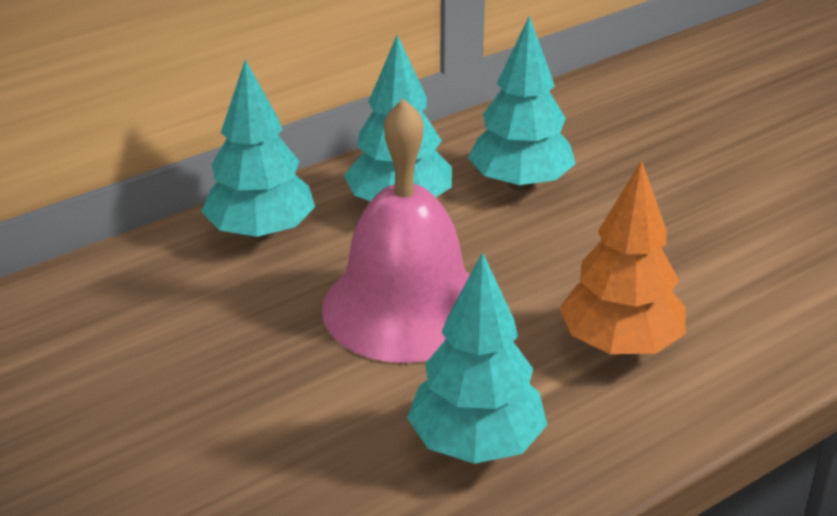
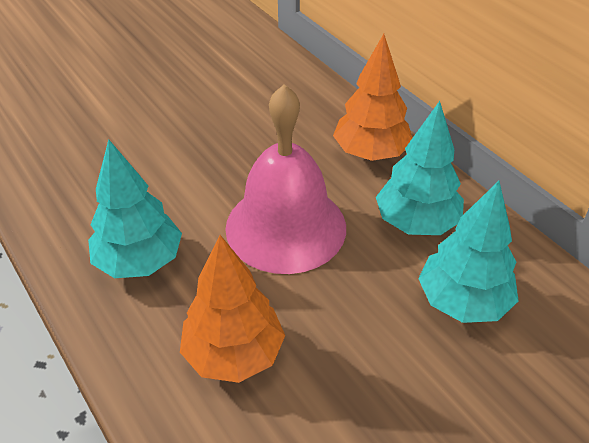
camera: 90 degrees right, 10 degrees up
(261, 233) = (371, 153): turquoise tree -> orange tree

